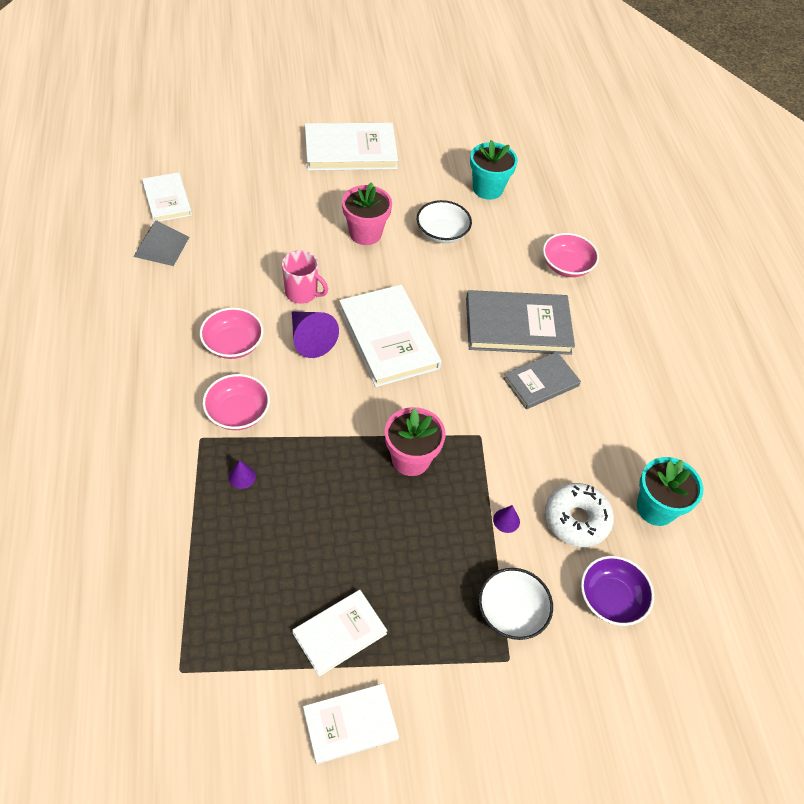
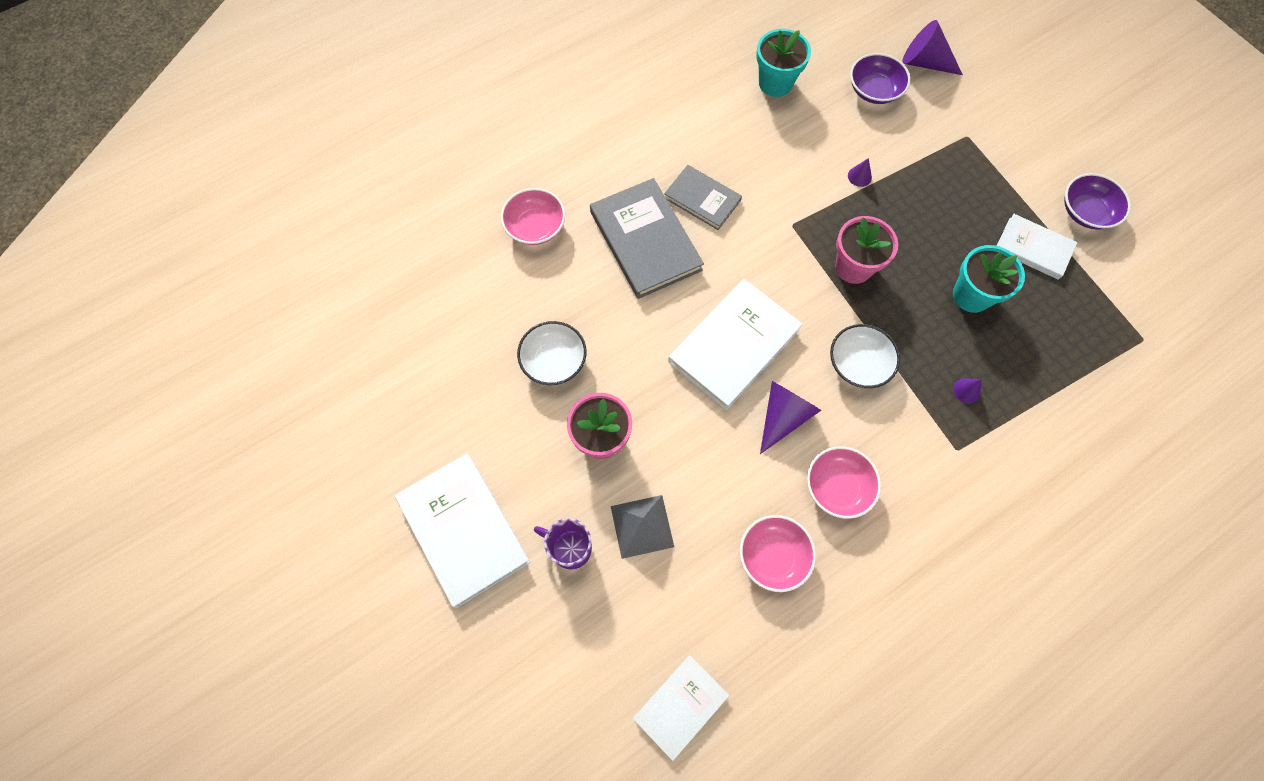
camera: 110 degrees left, 15 degrees up
(161, 246) = (759, 656): grey pyramid -> grey pyramid (642, 526)
(238, 412) = (909, 433): pink bowl -> pink bowl (773, 556)
(302, 190) = (570, 548): none -> purple mug
(302, 293) = (729, 457): pink mug -> none
(350, 724) = (1085, 212): white book -> purple bowl
(487, 189) = (453, 344): turquoise flower pot -> turquoise flower pot (971, 295)
(511, 611) = (931, 147): white bowl -> white bowl (858, 364)
(576, 520) = (824, 130): white donut -> none
(632, 680) = (925, 62): none -> purple cone

